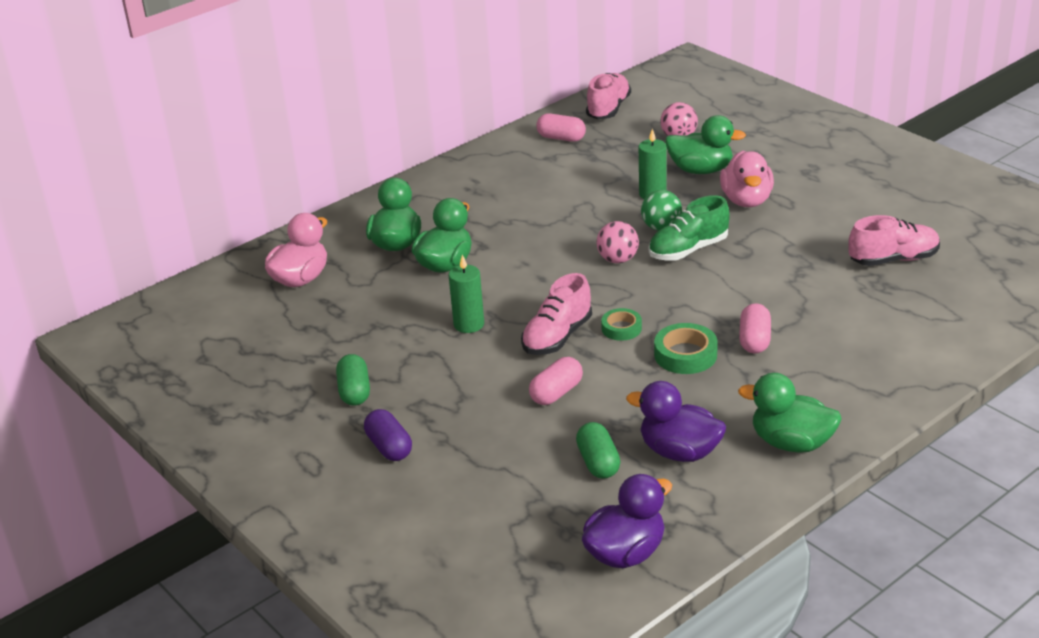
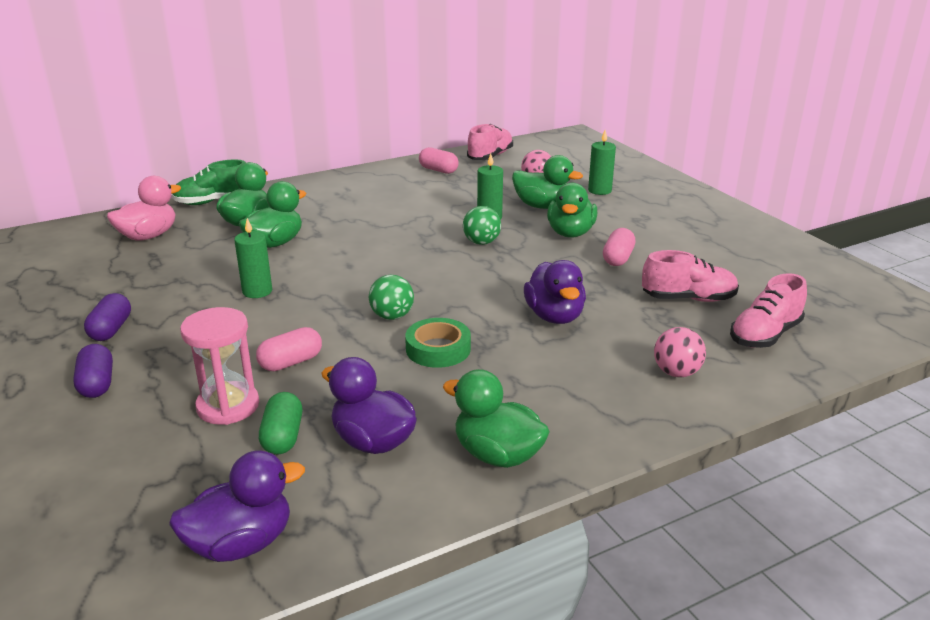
camera: 10 degrees right, 5 degrees down
(354, 391) = (111, 329): green capsule -> purple capsule
(529, 445) = (228, 406): none -> pink hourglass
(557, 337) = (328, 314): pink shoe -> pink shoe (765, 335)
(618, 260) = (426, 261): pink ball -> pink ball (676, 373)
(621, 328) = (392, 316): green tape -> green ball
(688, 250) = (495, 263): green shoe -> green shoe (213, 202)
(746, 200) = (570, 233): pink duck -> green duck
(751, 139) = (599, 190): none -> green candle
(754, 340) = (514, 347): pink capsule -> pink capsule (618, 258)
(776, 301) = (554, 316): none -> purple duck

